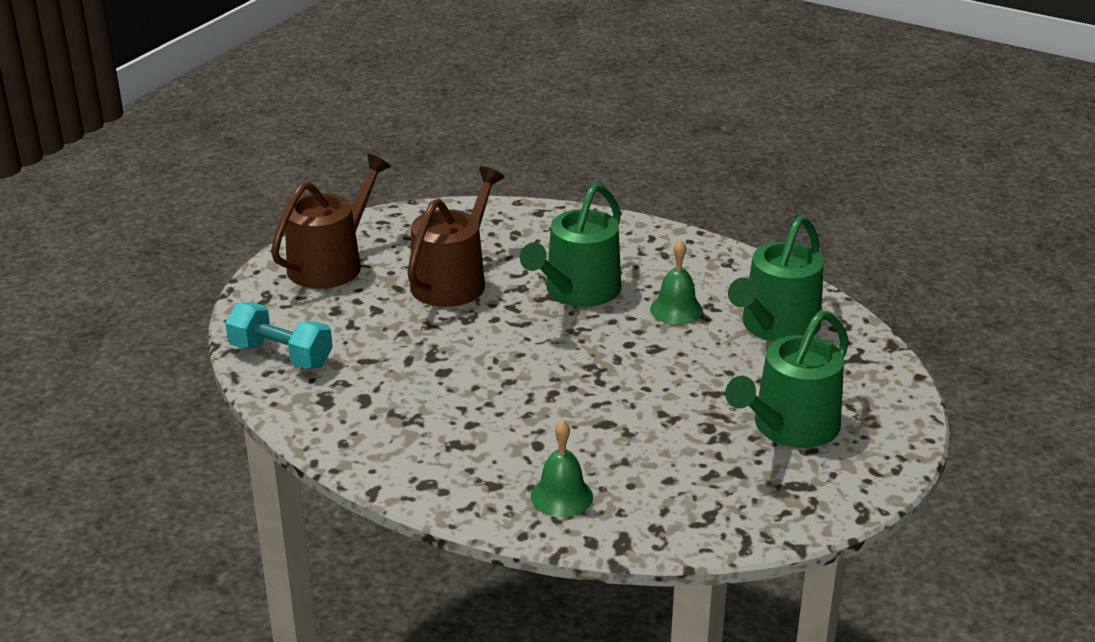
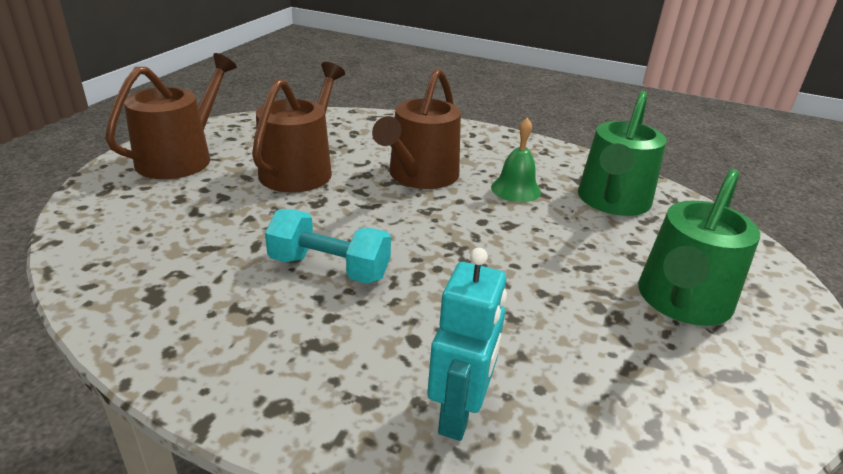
camera: 10 degrees left, 0 degrees up
(281, 355) = (110, 246): turquoise dumbbell -> turquoise dumbbell (329, 268)
(561, 496) = (459, 413): green bell -> turquoise robot
(577, 291) = (420, 176): green watering can -> brown watering can

